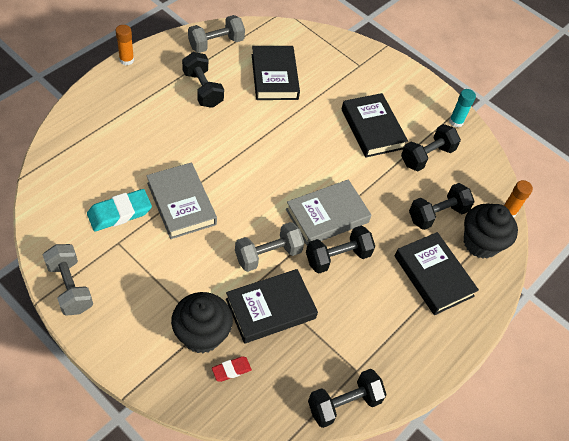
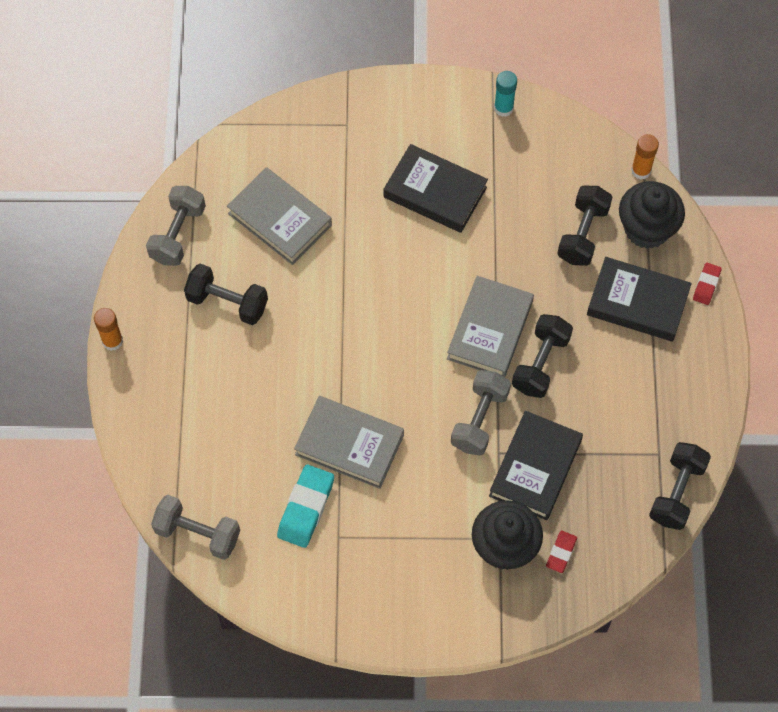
camera: 35 degrees left, 10 degrees up
(70, 287) = (347, 616): grey dumbbell -> grey dumbbell (197, 533)
(274, 76) = (280, 219): black book -> grey book
(427, 156) = (514, 176): black dumbbell -> none
(489, 303) = (706, 285): none -> red eraser

